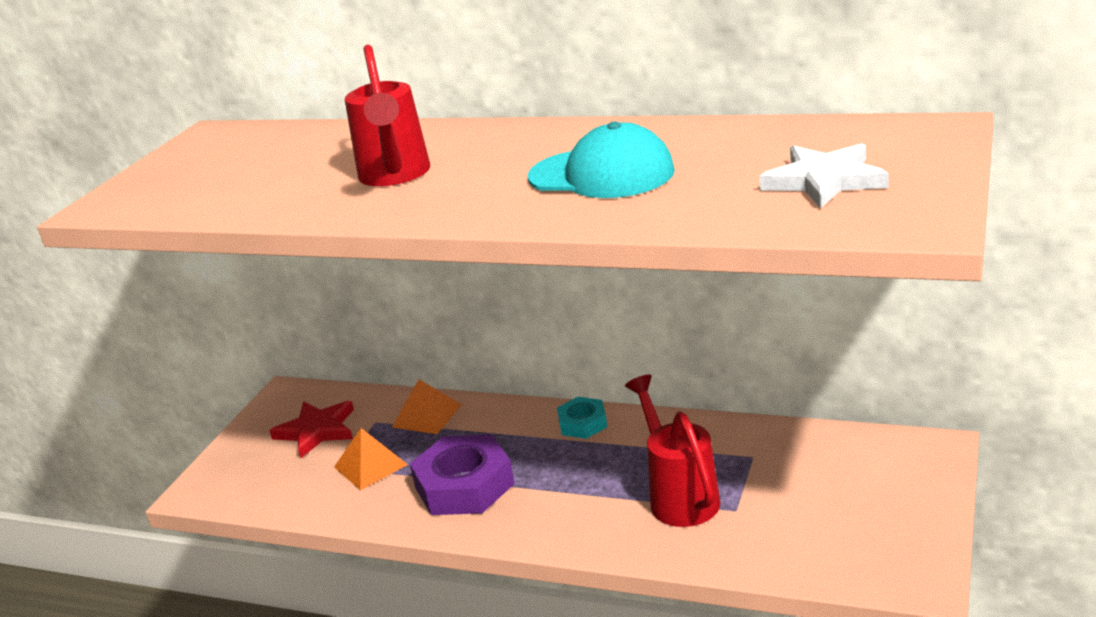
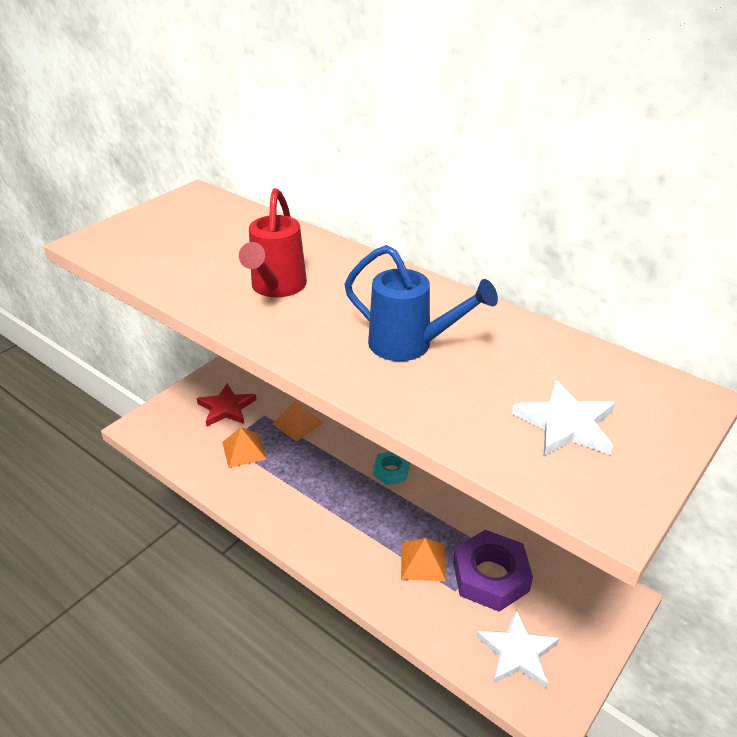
camera: 15 degrees right, 10 degrees up
(464, 485) = (292, 491): purple nut -> purple nut (490, 576)
(601, 174) = (410, 345): turquoise cap -> blue watering can
(679, 496) = (423, 561): red watering can -> orange pyramid
(846, 540) = (517, 652): none -> white star

